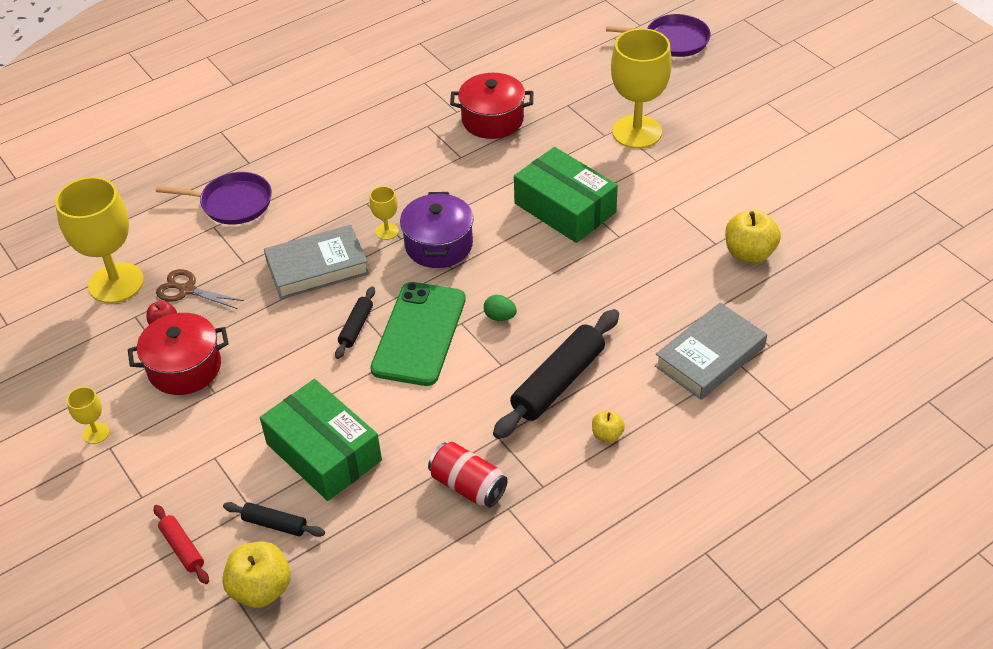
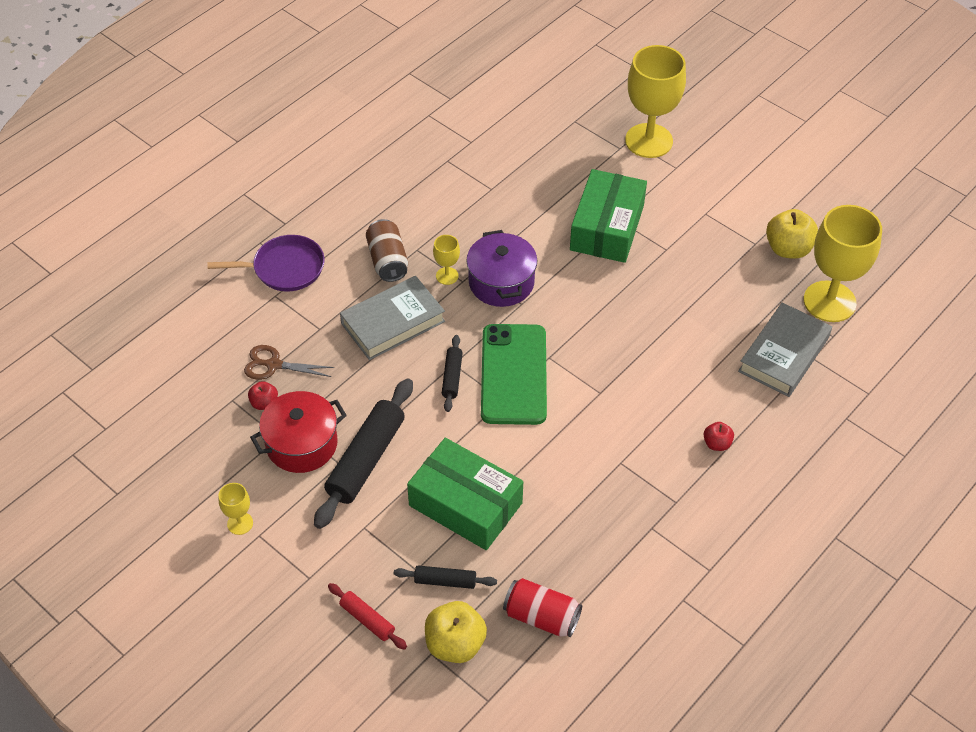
camera: 15 degrees left, 5 degrees up
(116, 283) = (200, 369): yellow goblet -> yellow goblet (829, 301)
(334, 209) = (387, 261): none -> brown can
(468, 486) = (609, 513): red can -> red can (541, 617)
(492, 120) = (508, 146): red pot -> none
(500, 317) = (583, 346): green egg -> none
(558, 382) = (657, 401): black rolling pin -> black rolling pin (366, 460)
(565, 208) = (607, 228): green box -> green box turned 75 degrees clockwise
(607, 435) = (717, 444): yellow apple -> red apple
(673, 40) = (652, 40): purple pan -> none

